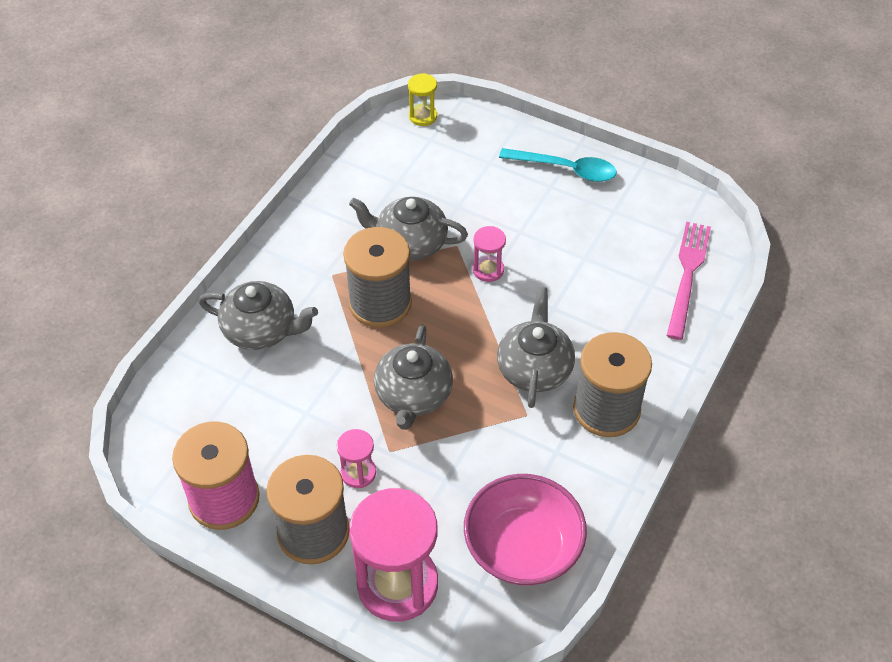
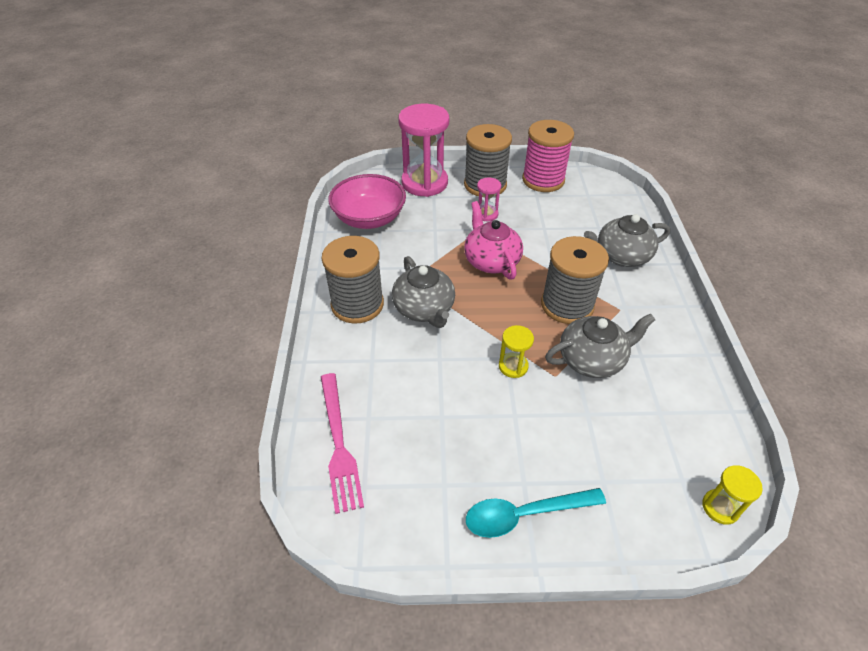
camera: 150 degrees right, 5 degrees down
(413, 395) = (491, 261): grey teapot -> pink teapot
(488, 270) = (513, 366): pink hourglass -> yellow hourglass

